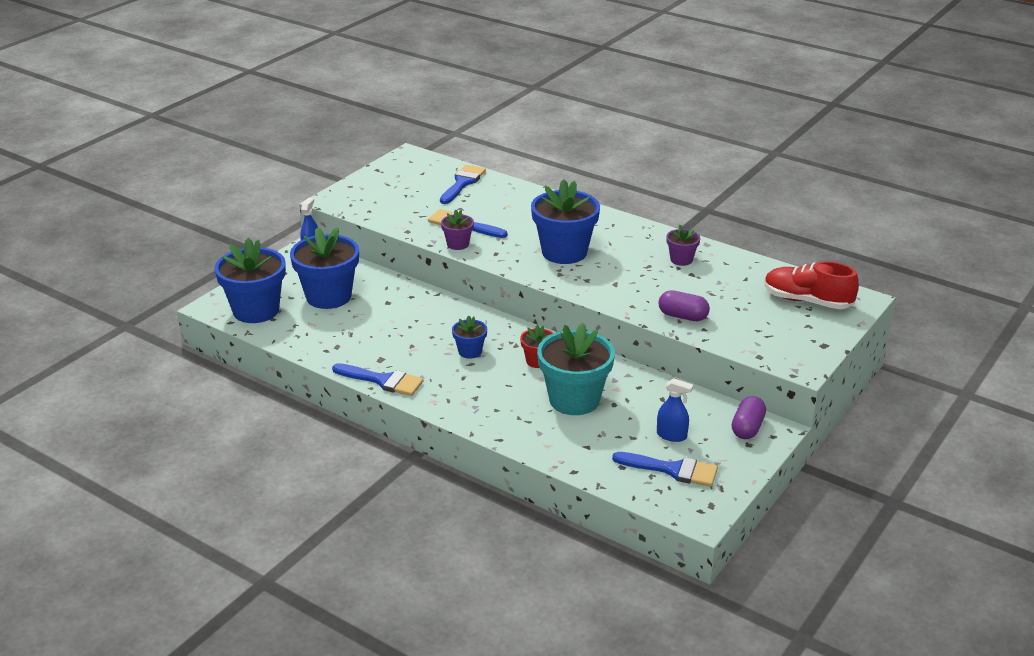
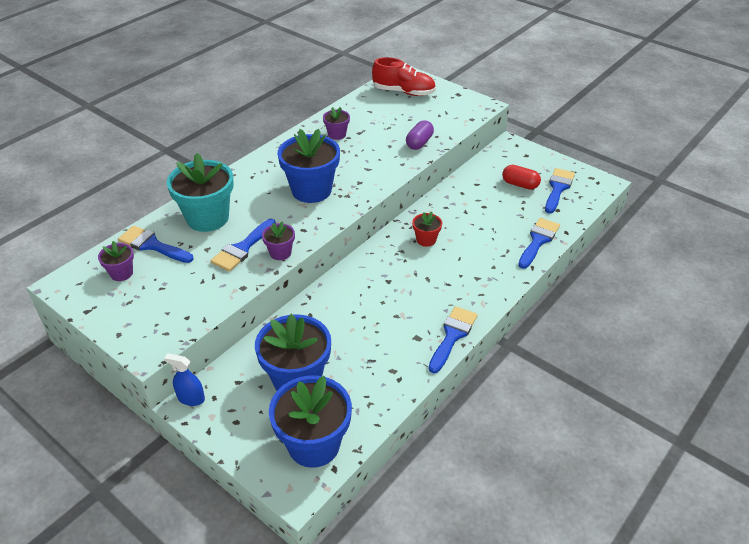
camera: 85 degrees left, 10 degrees up
(423, 176) = (121, 273): none -> purple flower pot
(470, 351) = (409, 278): blue flower pot -> none
(551, 446) = (538, 241): none -> blue brush
(574, 400) = (479, 225): turquoise flower pot -> turquoise flower pot (208, 218)
(671, 435) = (520, 184): blue spray bottle -> red capsule
(747, 428) = (509, 153): purple capsule -> none
(807, 301) = (403, 92): red shoe -> red shoe turned 105 degrees counterclockwise

